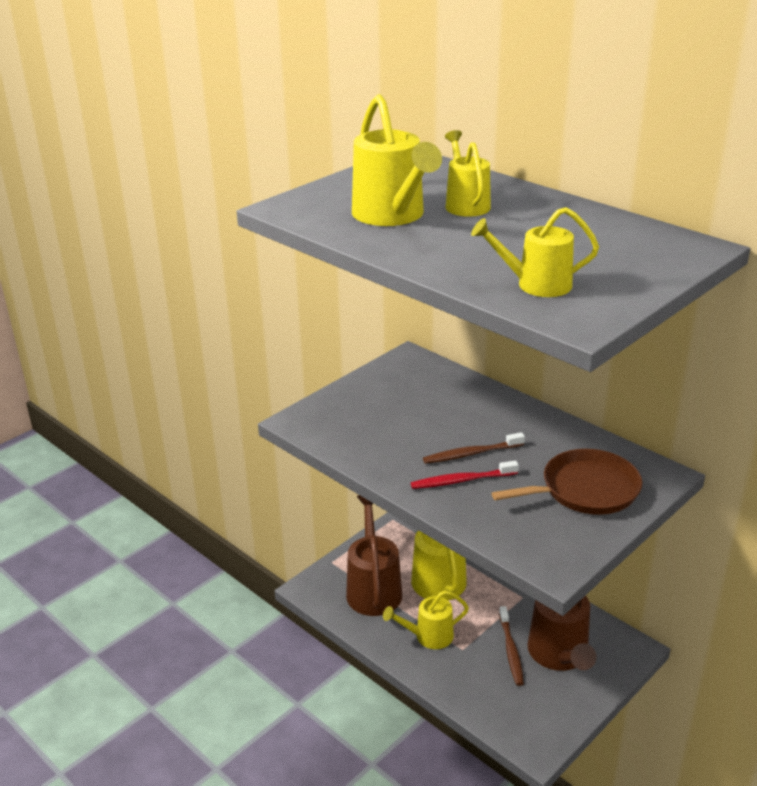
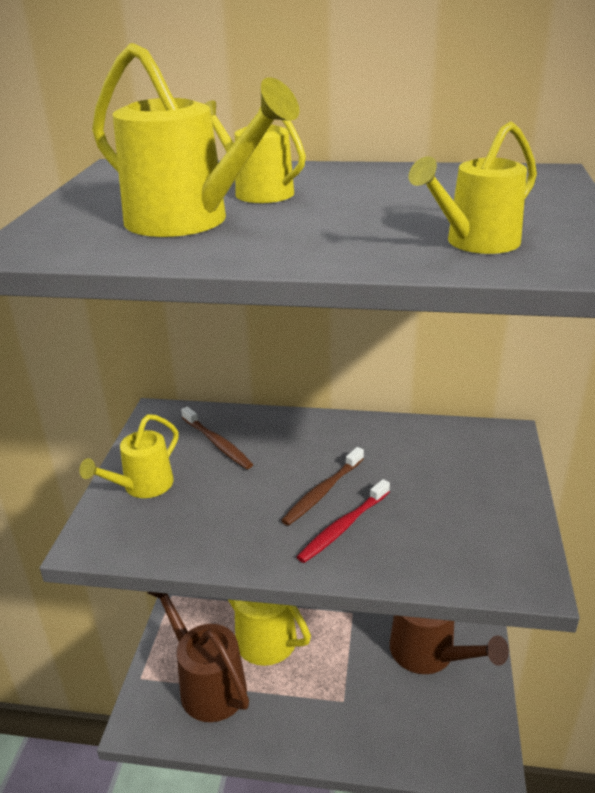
camera: 35 degrees left, 0 degrees up
(428, 636) = (301, 707): yellow watering can -> yellow watering can (142, 487)
(511, 650) = (386, 675): brown toothbrush -> brown toothbrush (217, 443)
(585, 490) = (463, 480): brown pan -> none

